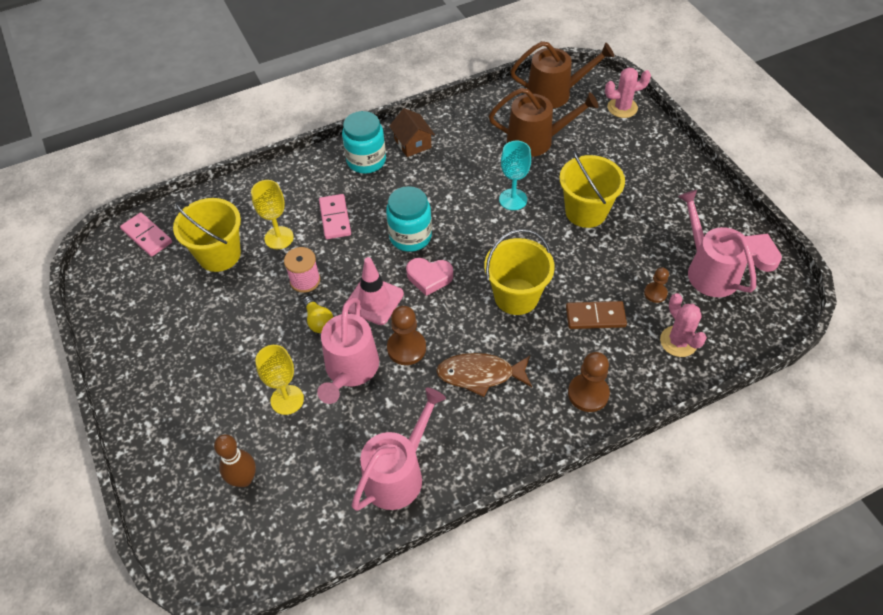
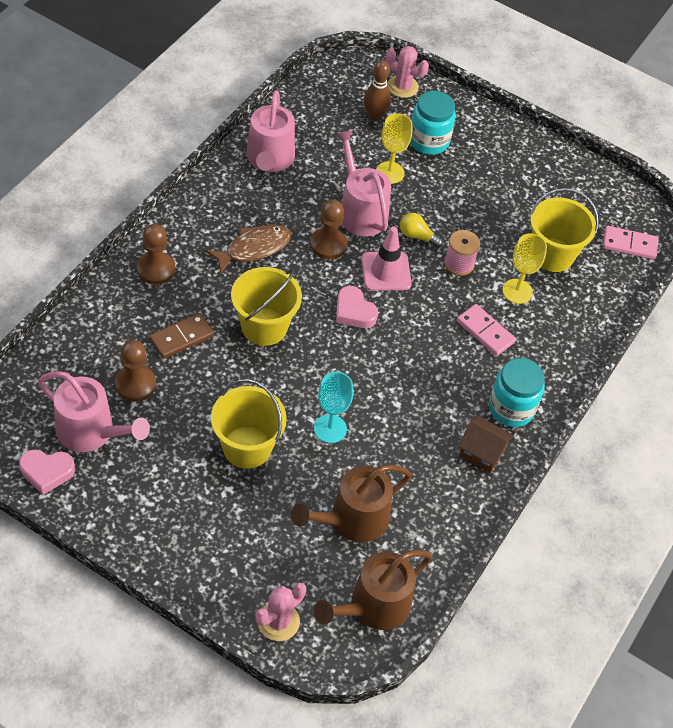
camera: 140 degrees right, 0 degrees up
(410, 236) = (401, 343): turquoise jar -> turquoise jar (428, 141)
(429, 277) = (354, 311): pink heart -> pink heart turned 105 degrees counterclockwise
(655, 293) = (135, 384): brown pawn -> brown pawn, size x1.66
(678, 341) = (95, 345): pink cactus -> pink cactus (402, 86)

